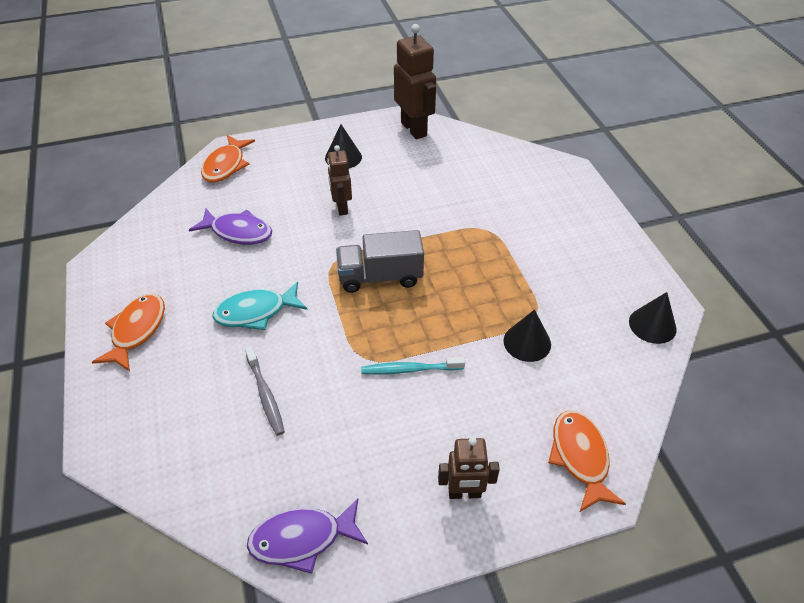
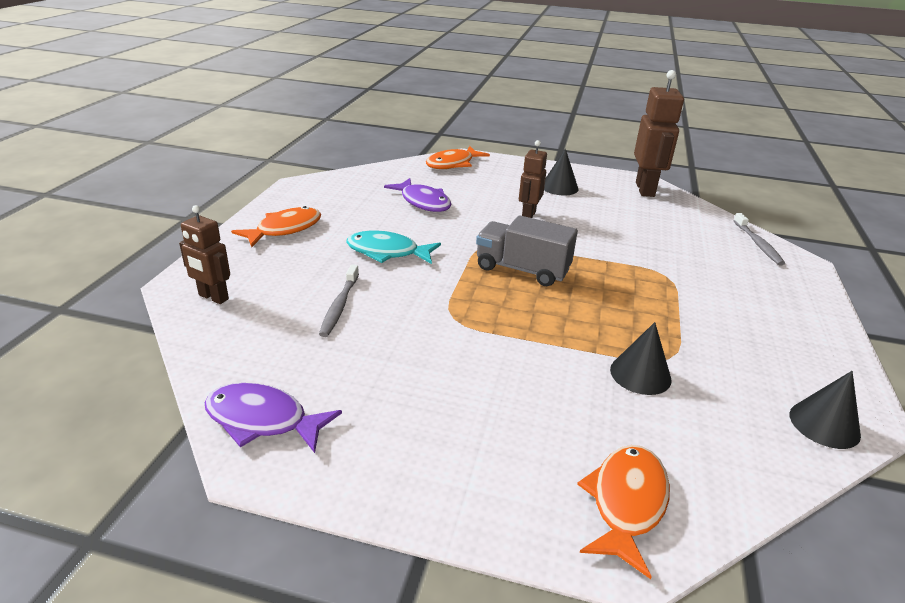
camera: 30 degrees right, 15 degrees down
(410, 369) = (490, 343): turquoise toothbrush -> none
(464, 493) = (456, 466): brown robot -> brown robot (213, 297)
(530, 161) = (758, 244): none -> grey toothbrush

